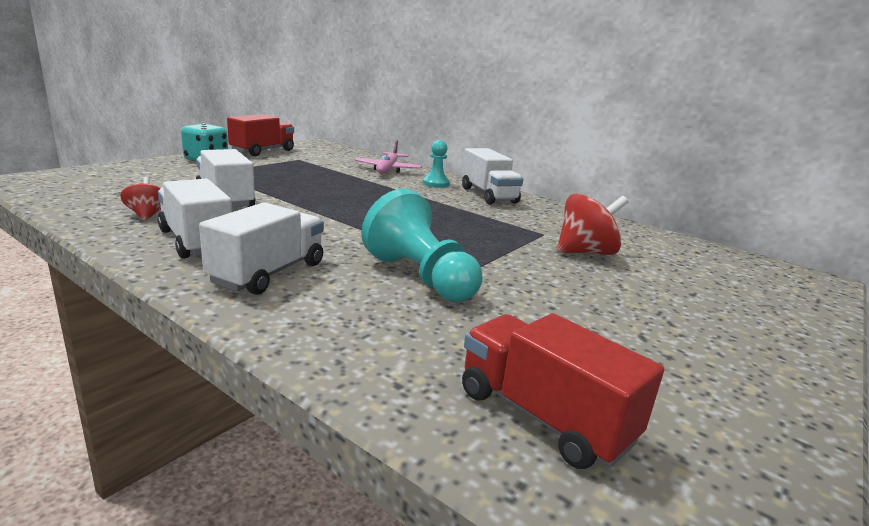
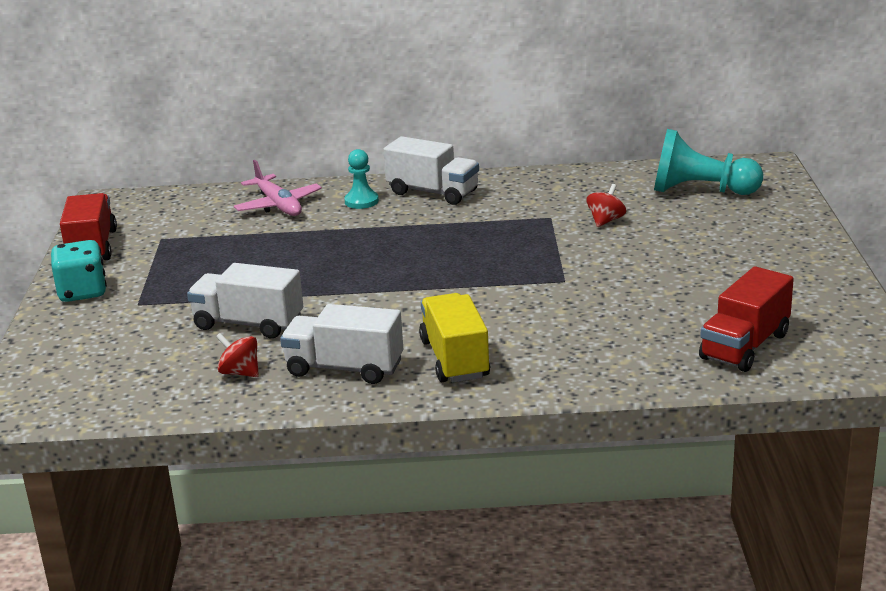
camera: 35 degrees left, 5 degrees up
(268, 273) = (455, 359): white truck -> yellow truck
(420, 277) = (547, 305): turquoise pawn -> turquoise pawn (700, 191)
(543, 416) = (745, 346): red truck -> red truck turned 60 degrees counterclockwise
(585, 252) = (605, 221): red spinning top -> red spinning top, size x0.58

